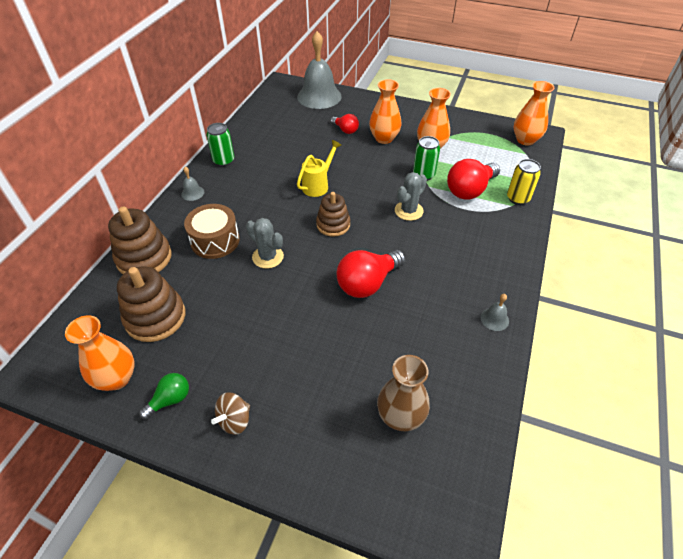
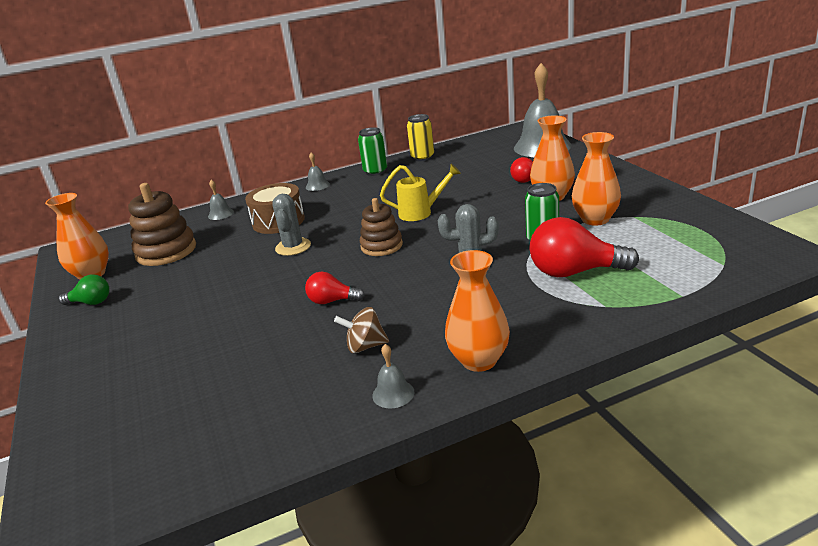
camera: 50 degrees right, 20 degrees down
(144, 258) = (220, 214): brown stacking toy -> grey bell
(234, 420) = (95, 337): brown spinning top -> brown spinning top (365, 346)
(367, 283) = (332, 301): red light bulb -> red light bulb, size x0.56
(400, 416) = (181, 410): brown vase -> none
(518, 198) = (627, 303): yellow can -> yellow can (422, 157)
(525, 140) = (749, 251): orange vase -> orange vase (479, 360)

